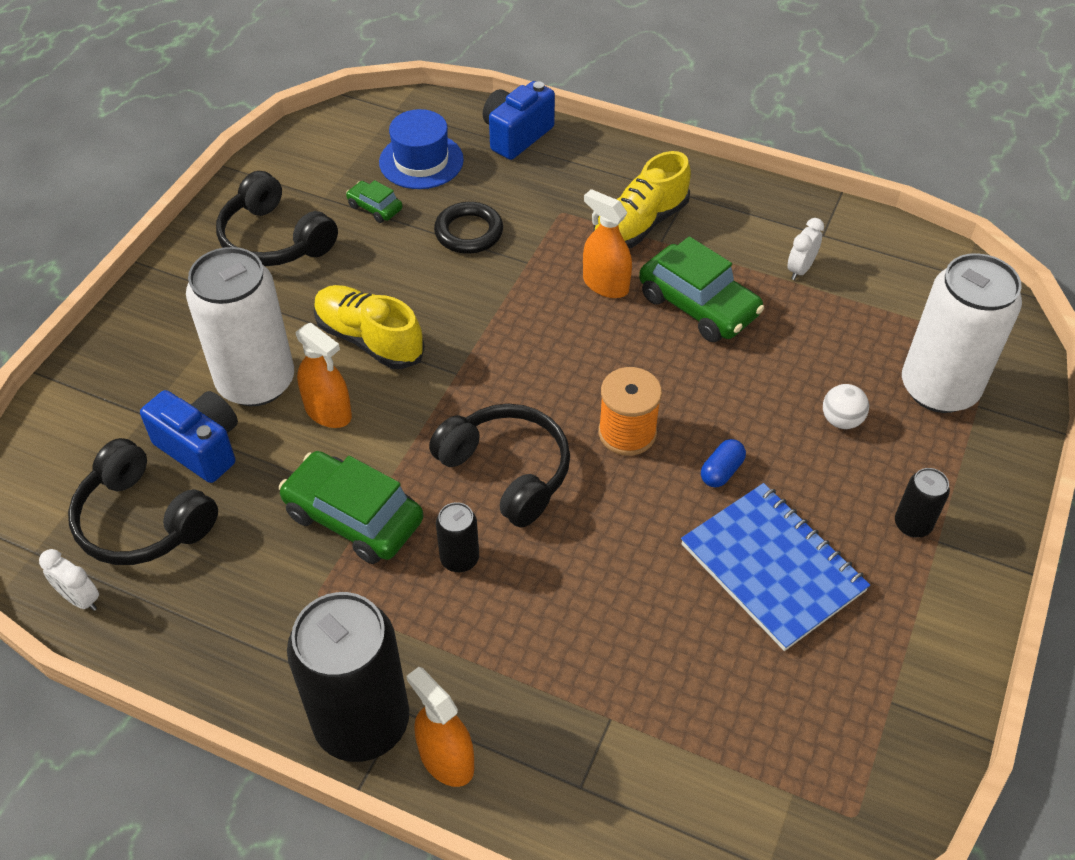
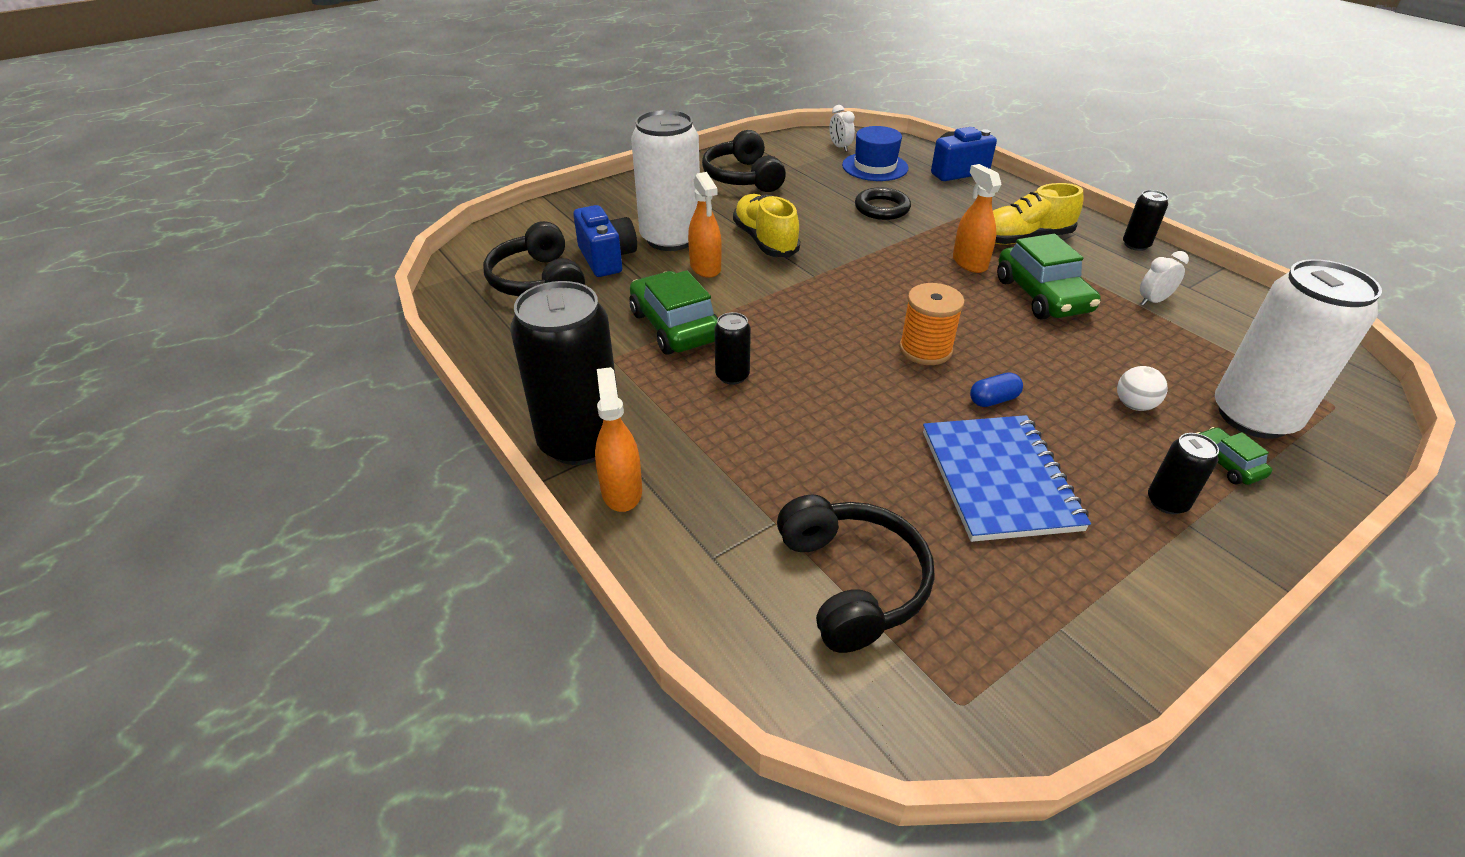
camera: 30 degrees right, 10 degrees down
(80, 599) = (465, 305): white clock -> white clock (840, 147)
(375, 207) = (823, 180): green car -> green car (1226, 463)
(507, 471) = (809, 339): black headphones -> black headphones (852, 582)
(751, 190) = (1136, 245): none -> black can

